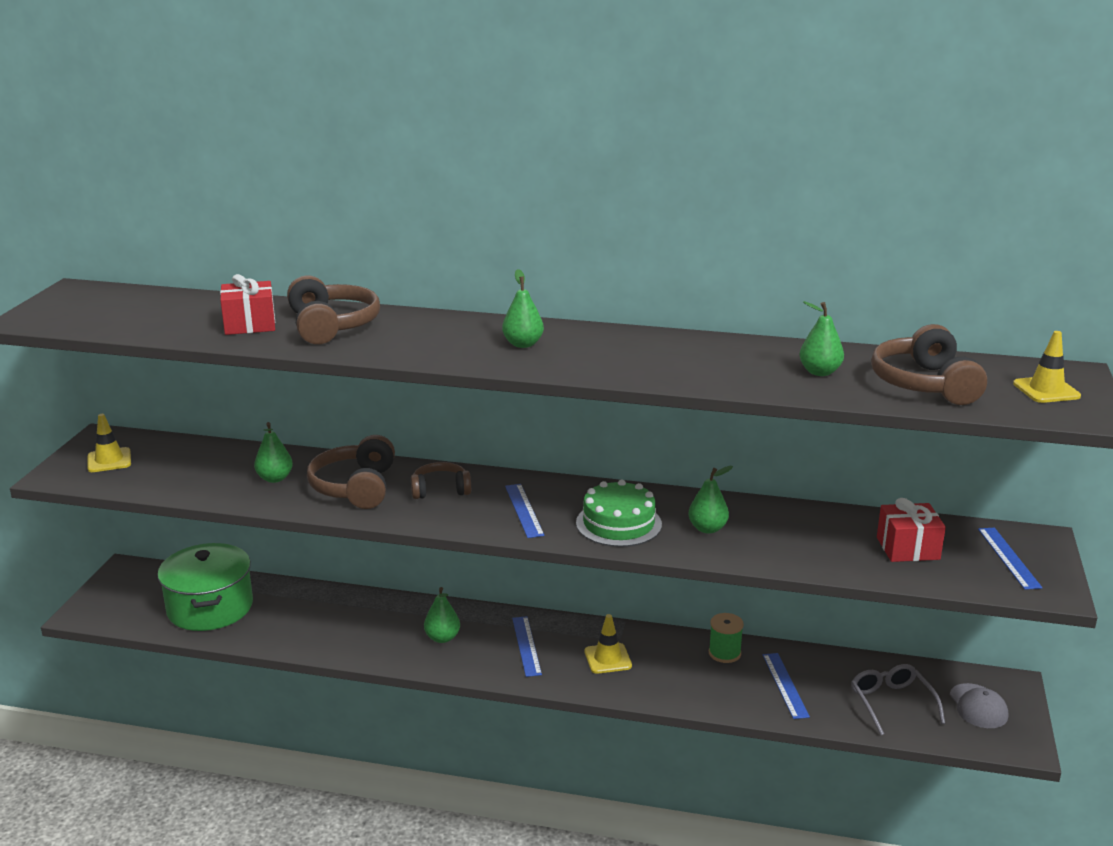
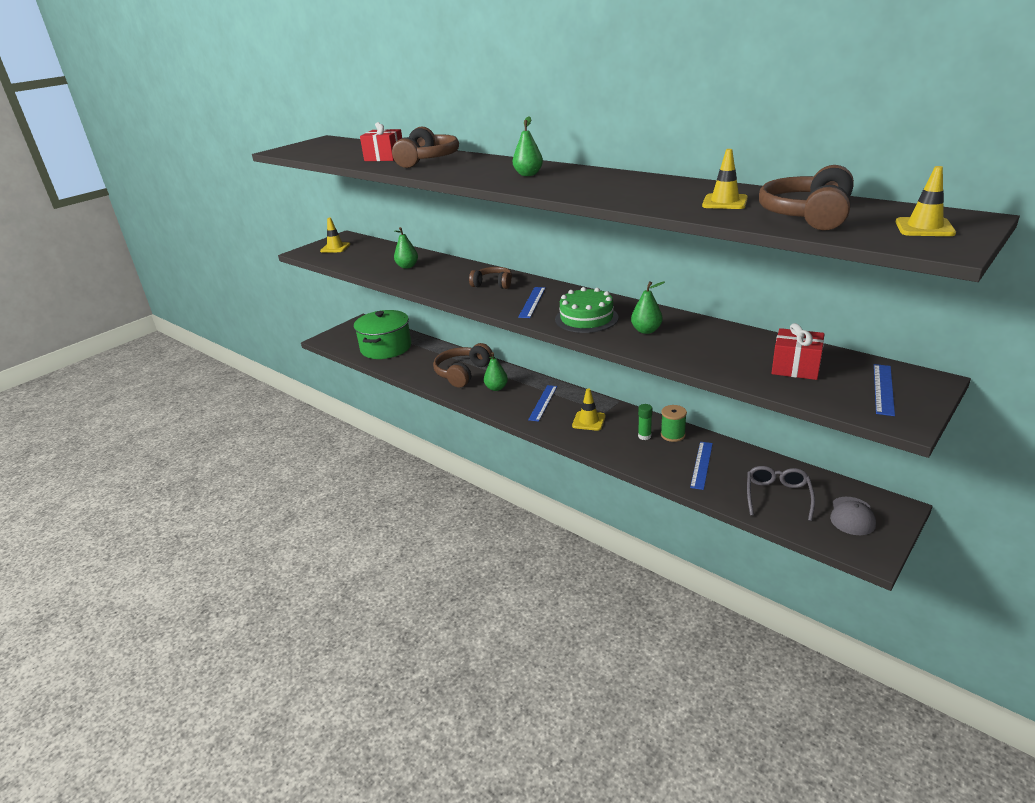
camera: 30 degrees right, 5 degrees up
(355, 487) = (446, 276): brown headphones -> brown headphones (463, 373)
(692, 663) = (644, 436): none -> green glue stick
(819, 372) = (724, 202): green pear -> yellow traffic cone

